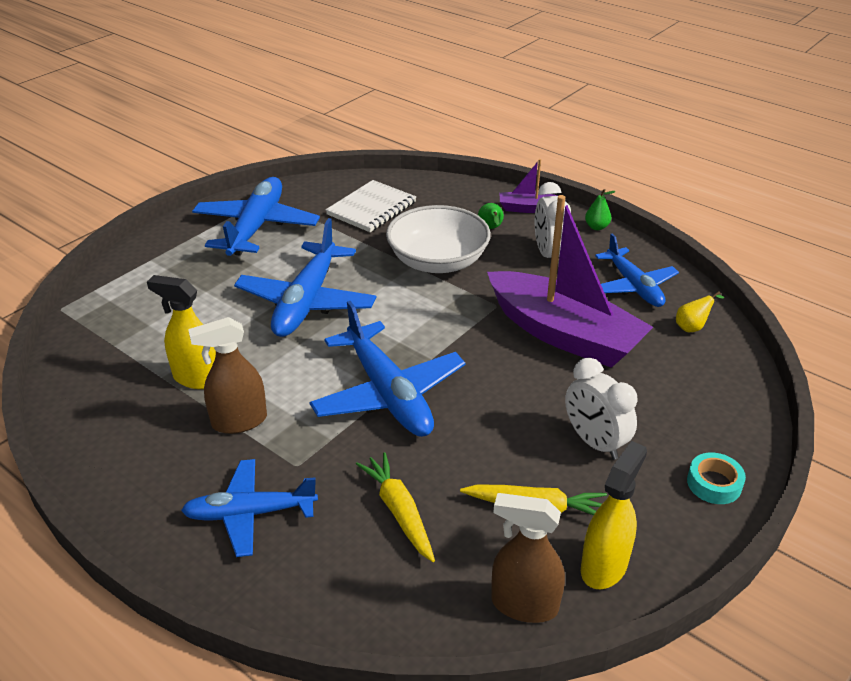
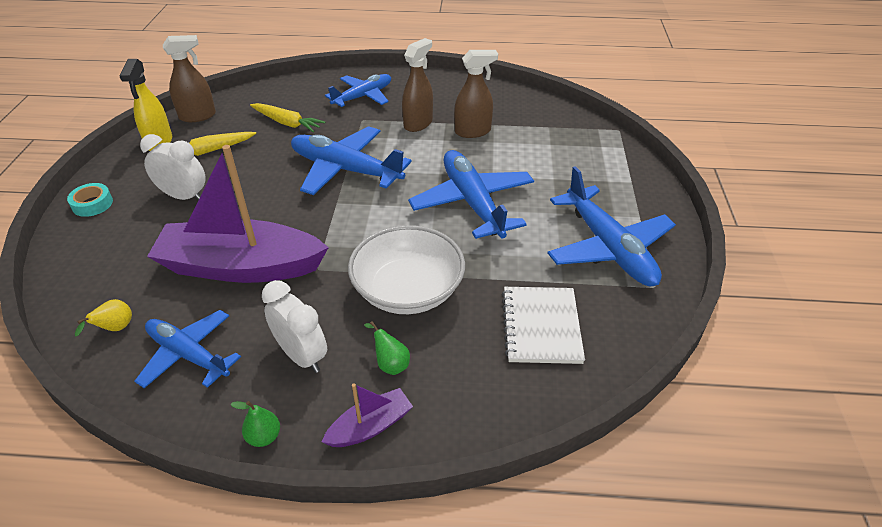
camera: 145 degrees right, 5 degrees up
(197, 378) = (473, 131): yellow spray bottle -> brown spray bottle

